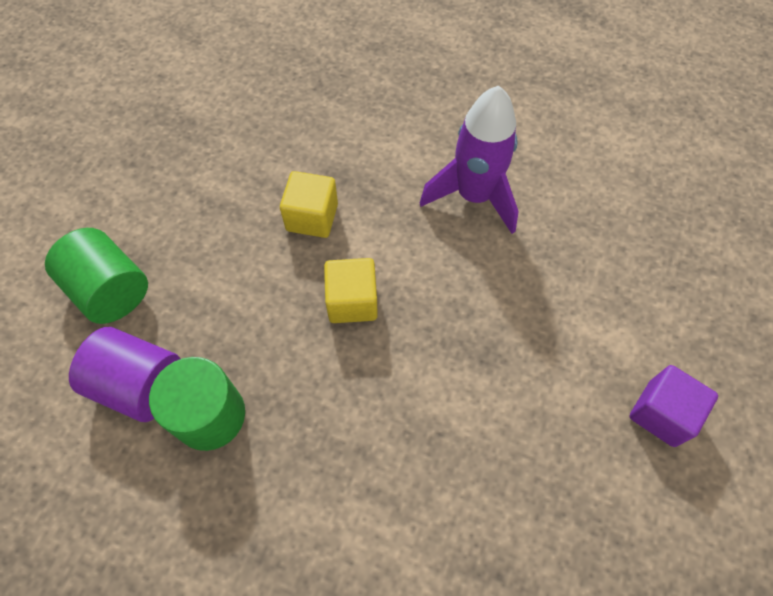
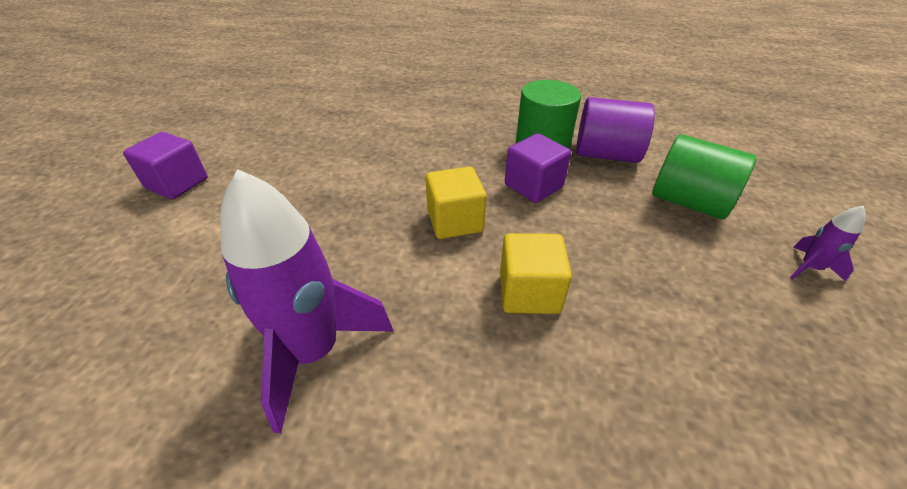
camera: 170 degrees right, 20 degrees down
(80, 204) = (809, 268): none -> purple rocket
(254, 340) = (533, 186): none -> purple cube

